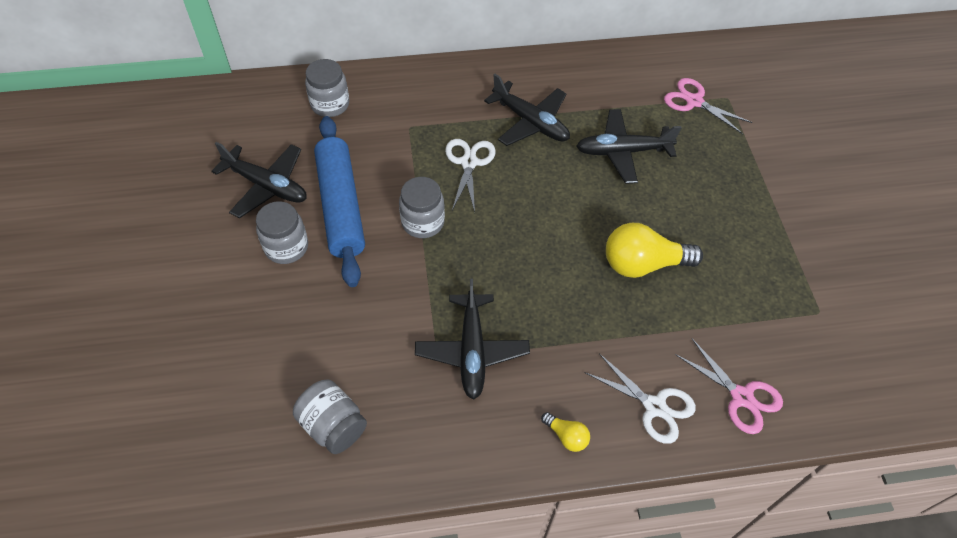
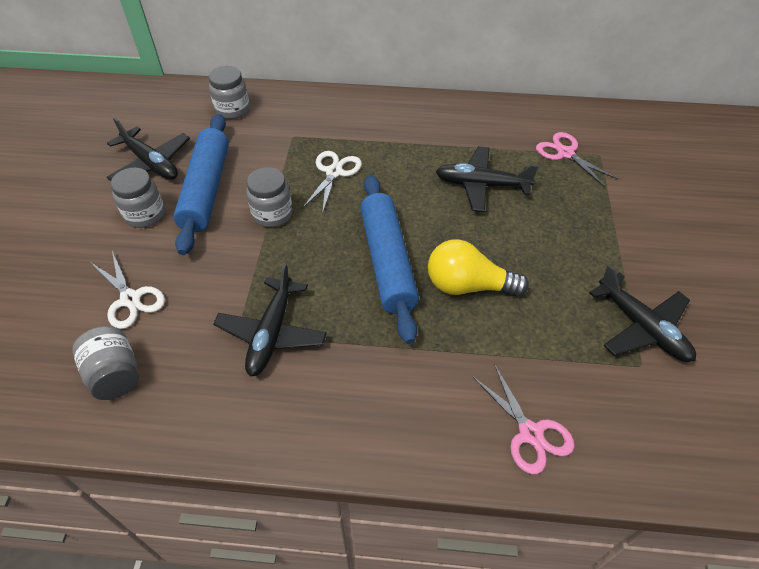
camera: 15 degrees right, 5 degrees down
(530, 122) = (403, 148): black plane -> black plane (642, 327)
(558, 253) = (387, 262): none -> blue rolling pin
(566, 436) = (333, 433): yellow light bulb -> none
(654, 407) = (434, 423): white scissors -> white scissors (130, 299)

